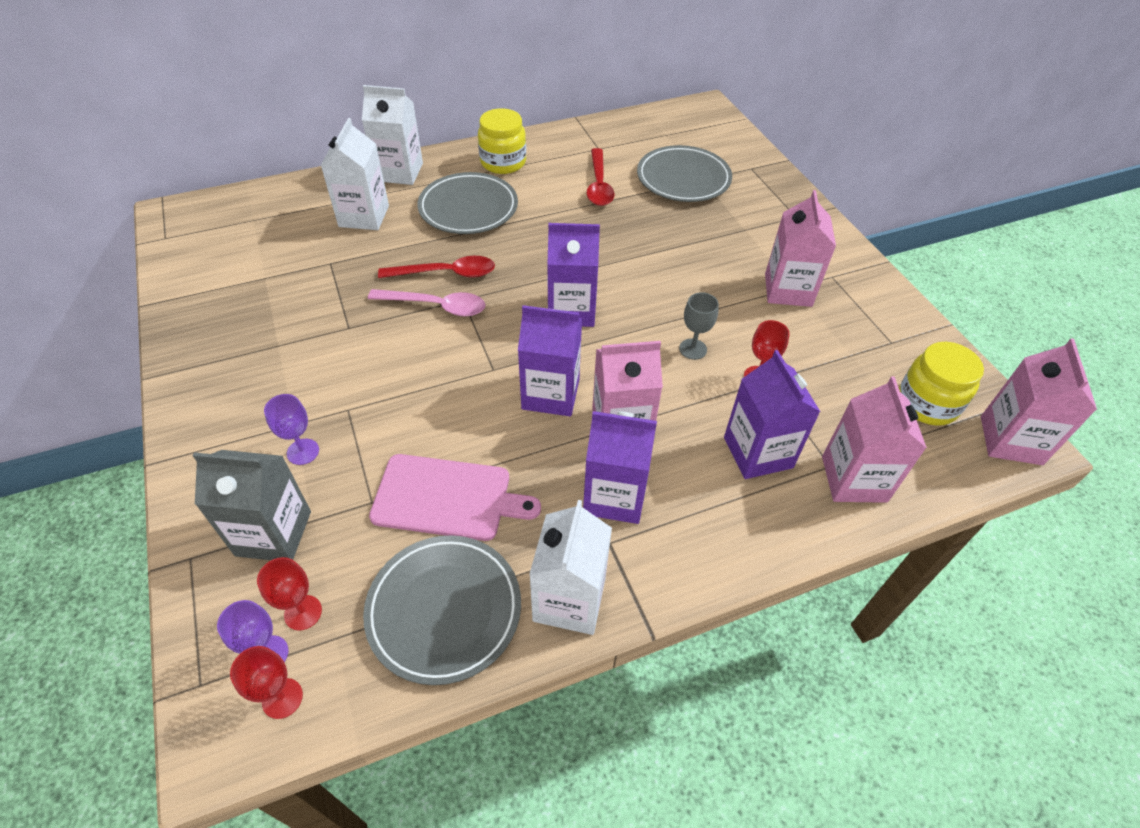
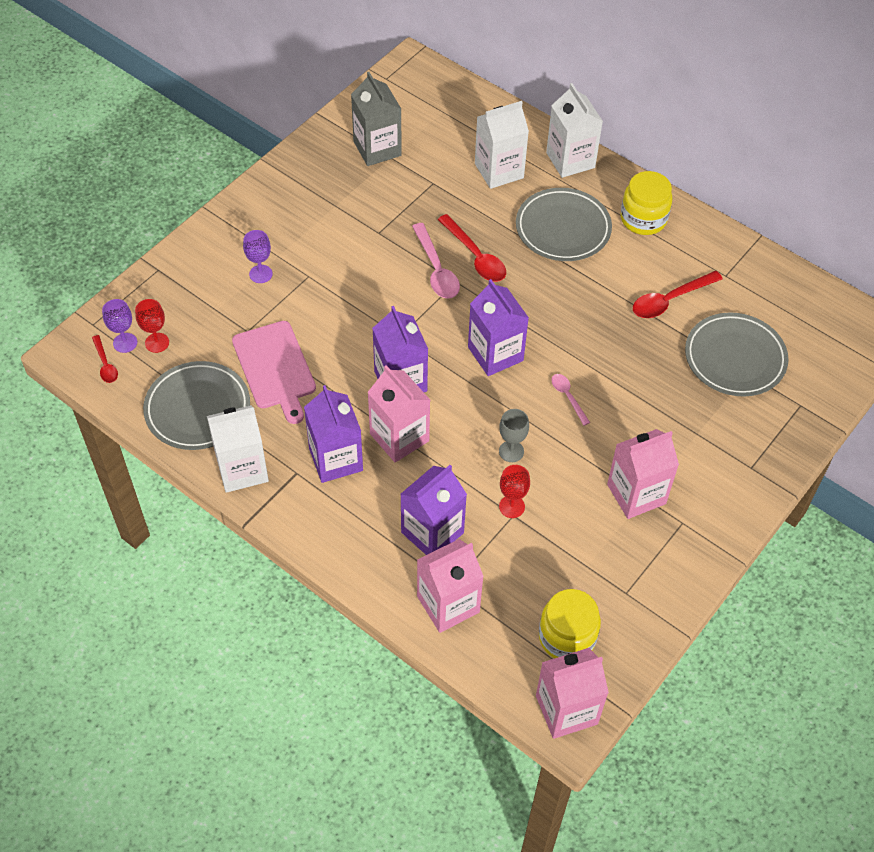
camera: 60 degrees right, 5 degrees up
(273, 533) = (196, 297): grey carton -> grey carton (377, 149)
(282, 698) = (105, 364): red goblet -> red spoon
(656, 285) = (568, 397): none -> pink spoon

